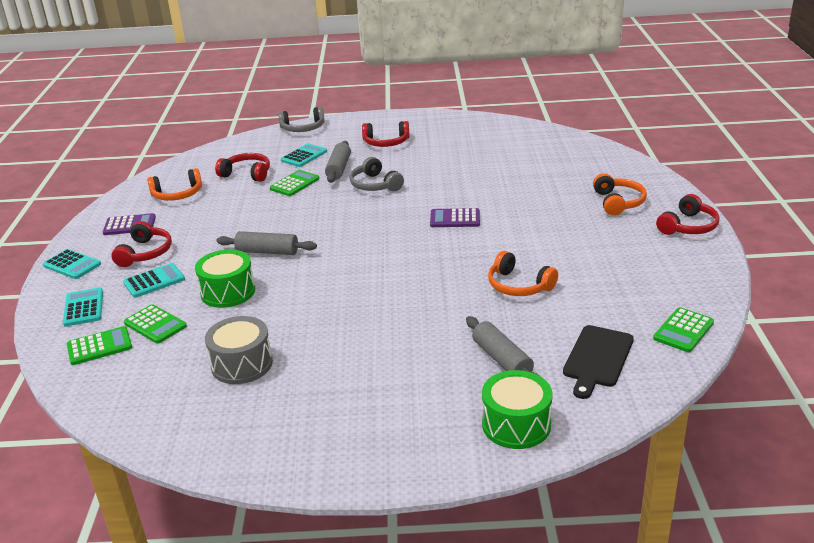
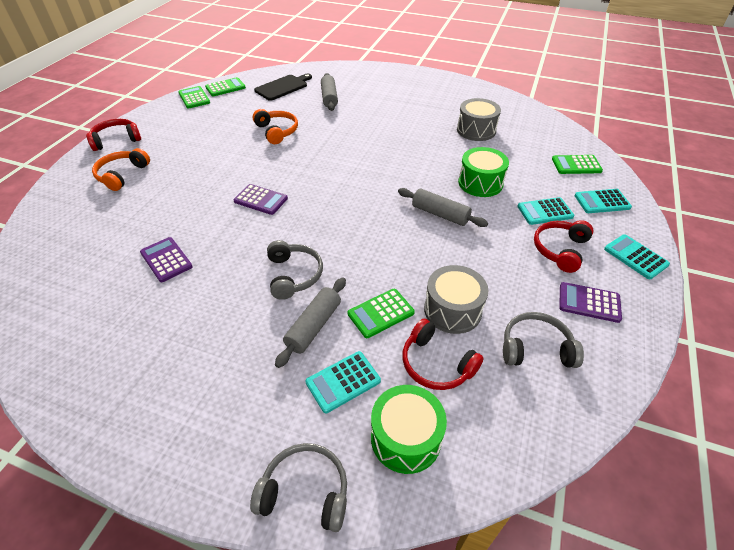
camera: 160 degrees left, 15 degrees up
(84, 308) = (602, 202): turquoise calculator -> turquoise calculator turned 75 degrees clockwise
(155, 325) = (537, 171): green calculator -> green calculator (194, 98)
(177, 194) = (536, 348): orange headphones -> grey headphones
(241, 197) = (452, 310): none -> grey drum
(386, 142) = (215, 370): red headphones -> none
(483, 169) = (166, 260): none -> purple calculator
(516, 424) = (348, 74): green drum -> green drum (406, 438)

